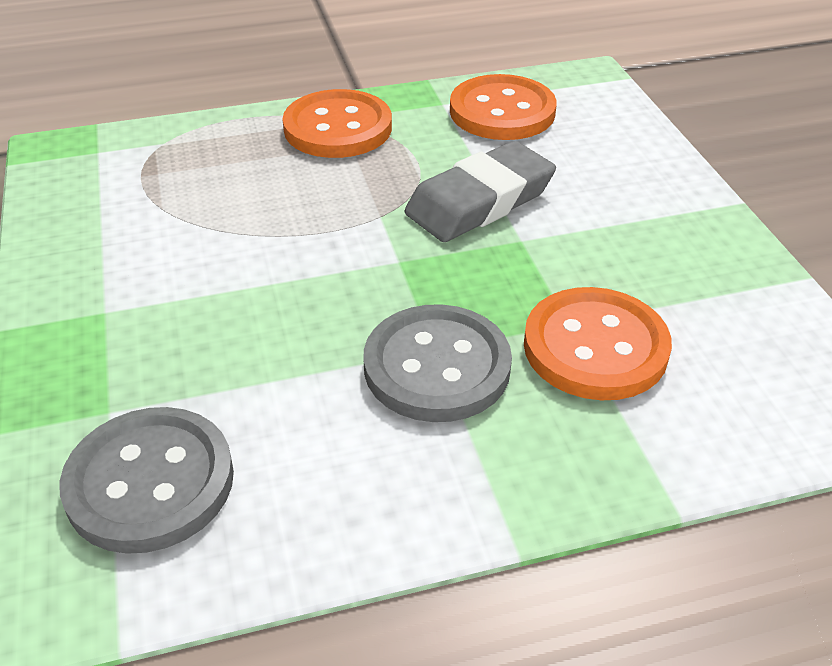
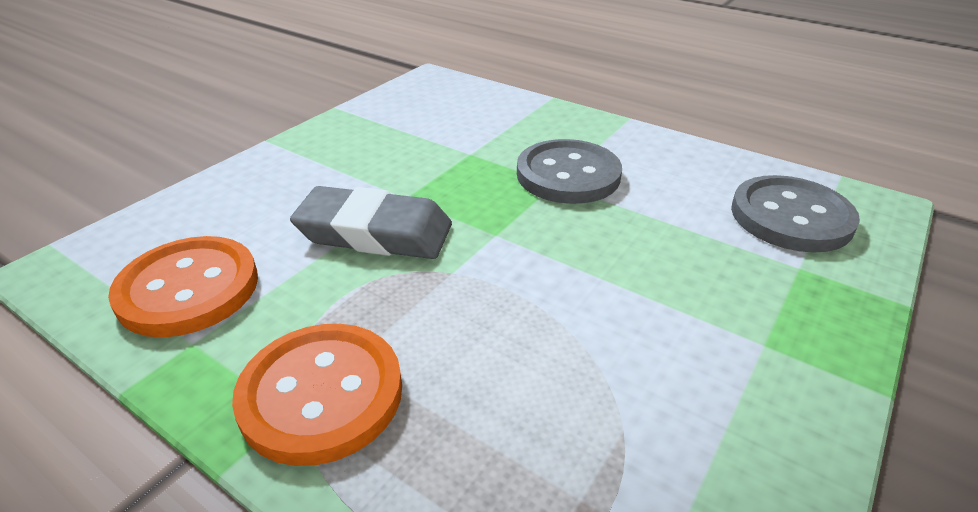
camera: 130 degrees left, 5 degrees down
(595, 347) = (480, 139): orange button -> none

